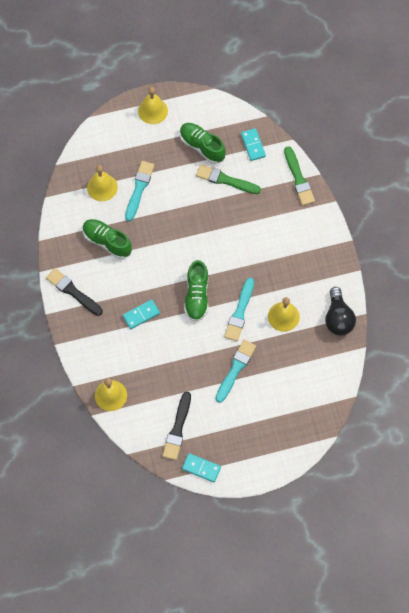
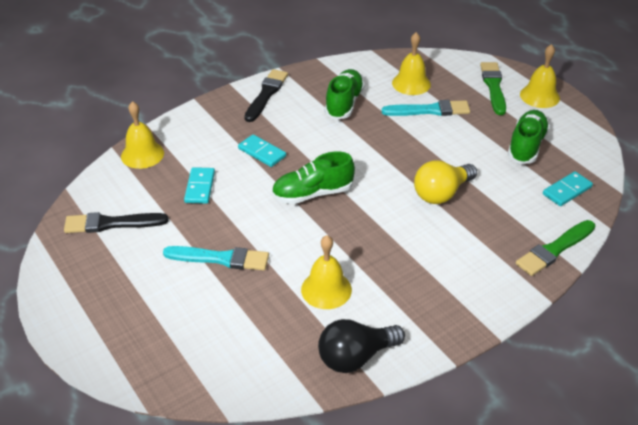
camera: 70 degrees right, 25 degrees down
(201, 468) = (57, 261): turquoise domino -> turquoise domino (199, 187)
(226, 180) = (496, 178): green brush -> green brush (493, 87)
(227, 218) = (441, 193): none -> yellow light bulb
(240, 312) = (310, 241): turquoise brush -> none

